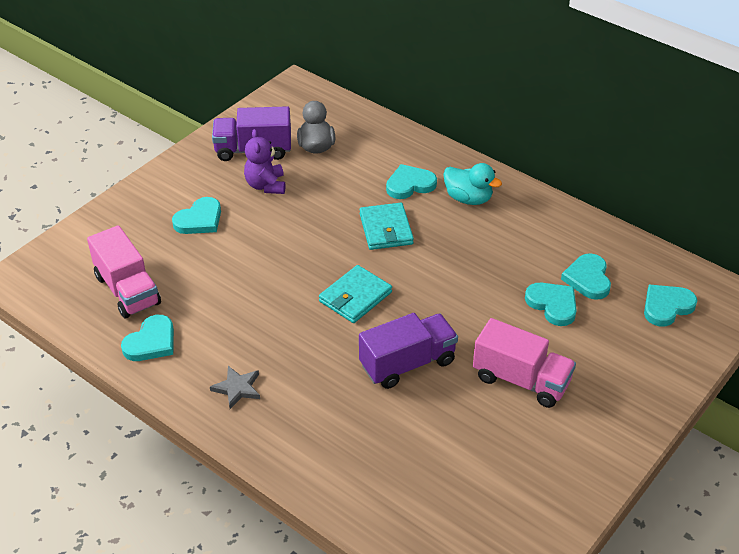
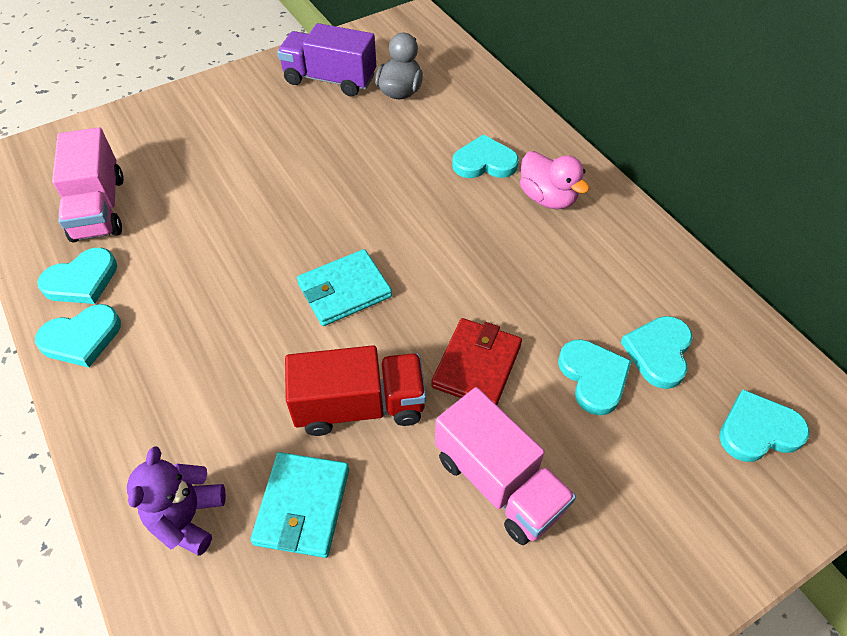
camera: 20 degrees right, 10 degrees up
(199, 220) = (225, 145): turquoise heart -> turquoise heart (82, 338)
(237, 388) = (137, 373): grey star -> none
(266, 185) = (320, 123): purple teddy bear -> purple teddy bear (187, 518)
(386, 229) = (427, 211): turquoise wallet -> turquoise wallet (302, 506)
(407, 364) = (359, 406): purple truck -> red truck
(468, 198) = (547, 198): turquoise duck -> pink duck
(473, 318) = (476, 365): none -> red wallet

